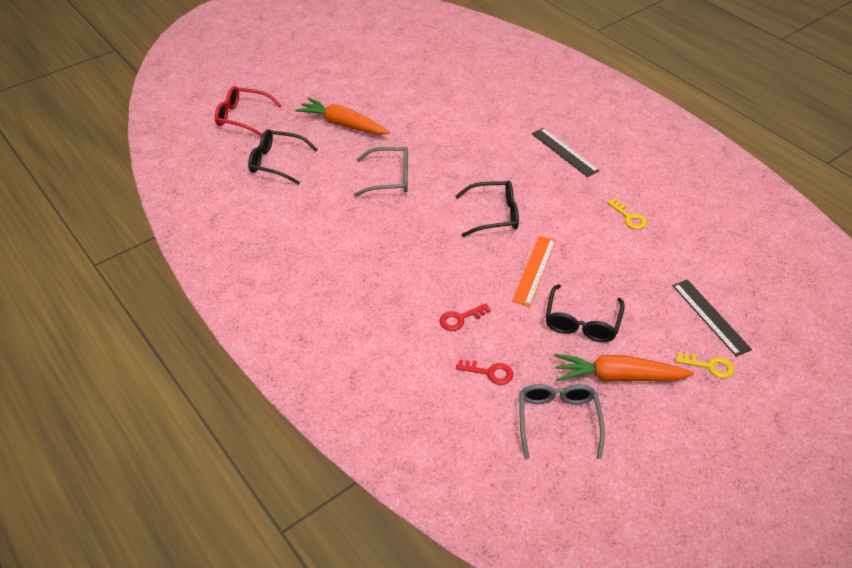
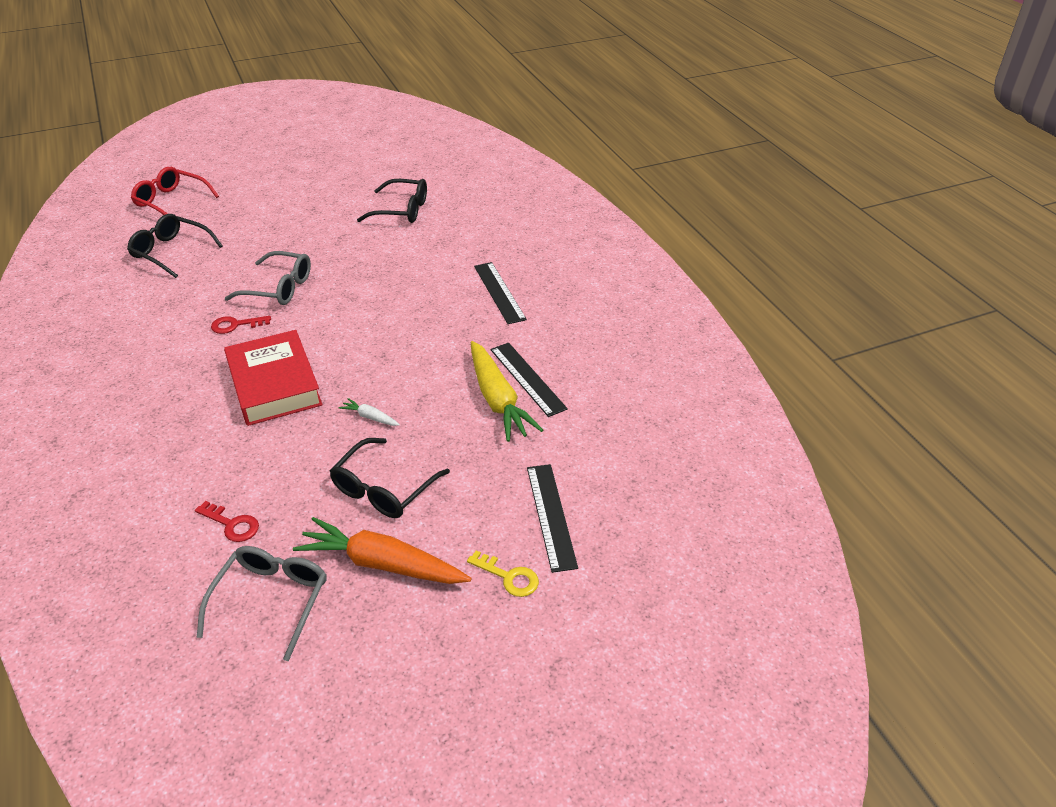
camera: 15 degrees right, 5 degrees down
(343, 124) = (270, 225): orange carrot -> none
(443, 258) = (274, 384): none -> red book
(460, 319) = (243, 455): red key -> red key (235, 325)
(494, 215) = (367, 347): black glasses -> black glasses (401, 210)
(534, 270) = (370, 417): orange ruler -> white carrot
(618, 238) = (498, 399): none -> yellow carrot
(629, 217) = (527, 378): yellow key -> black ruler

